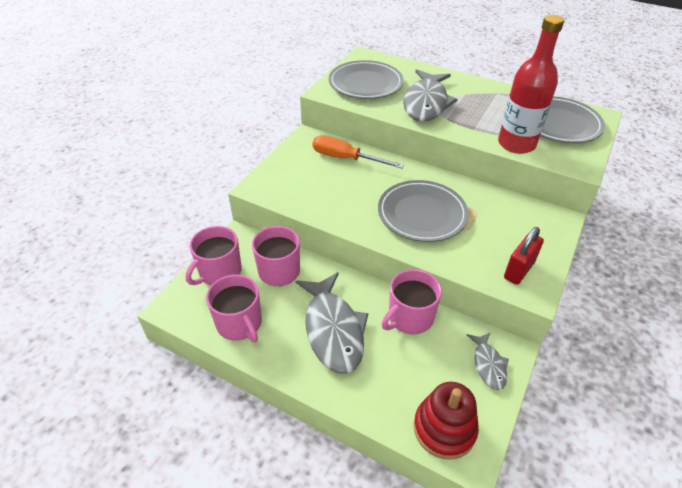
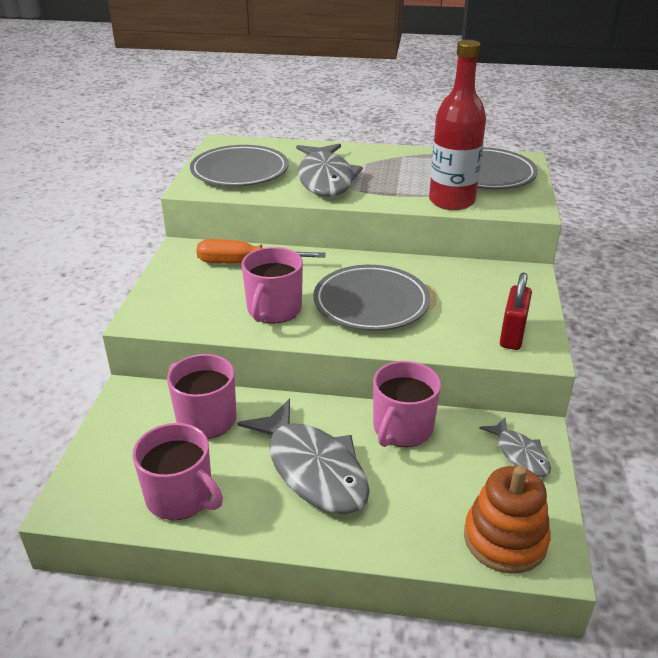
camera: 20 degrees left, 10 degrees down
(219, 272) = (121, 442): pink mug -> pink mug (273, 310)
(444, 429) = (505, 539): red stacking toy -> orange stacking toy

